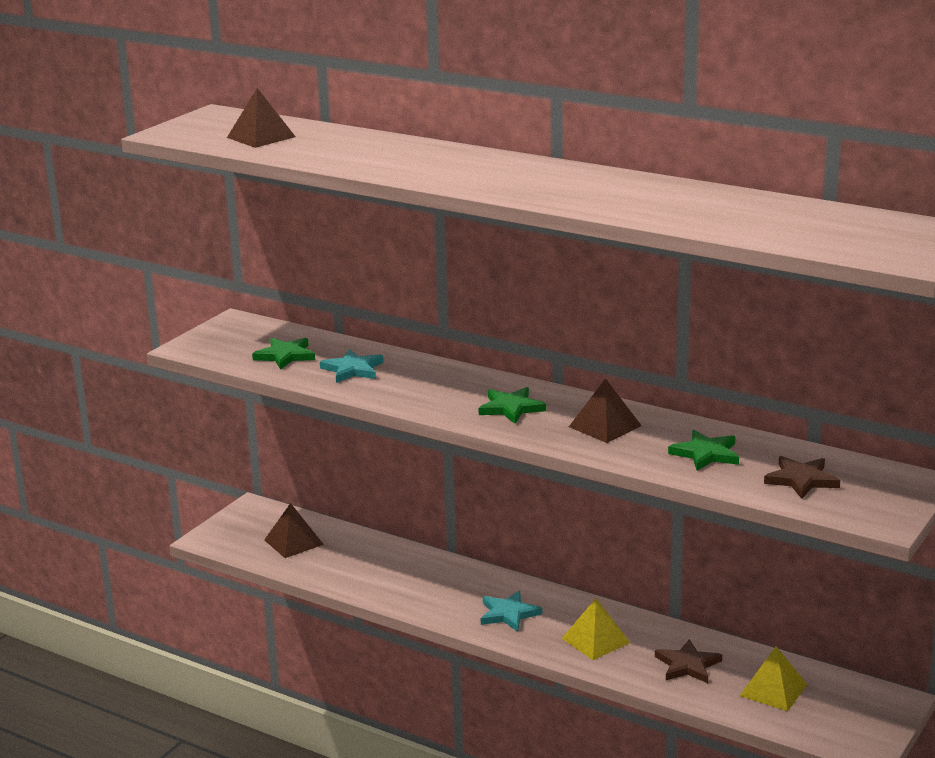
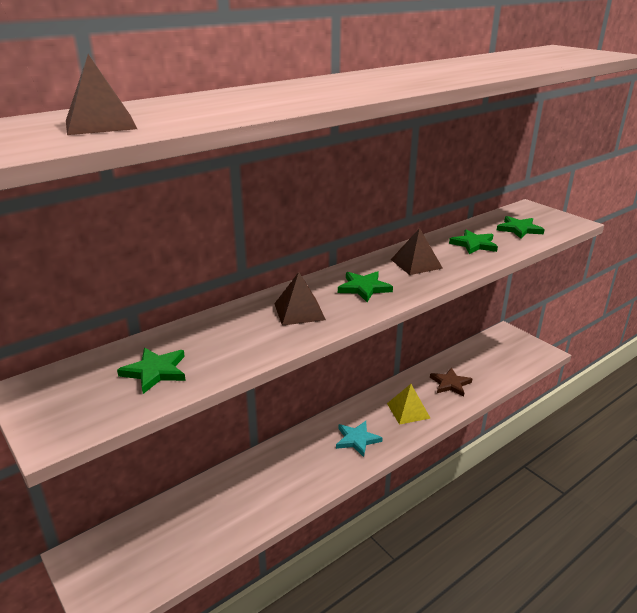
camera: 70 degrees left, 5 degrees up
(293, 542) = (165, 539): brown pyramid -> brown pyramid (299, 311)
(353, 369) = (227, 340): turquoise star -> none
(773, 690) = (485, 363): yellow pyramid -> none
(801, 480) = (519, 229): brown star -> green star

